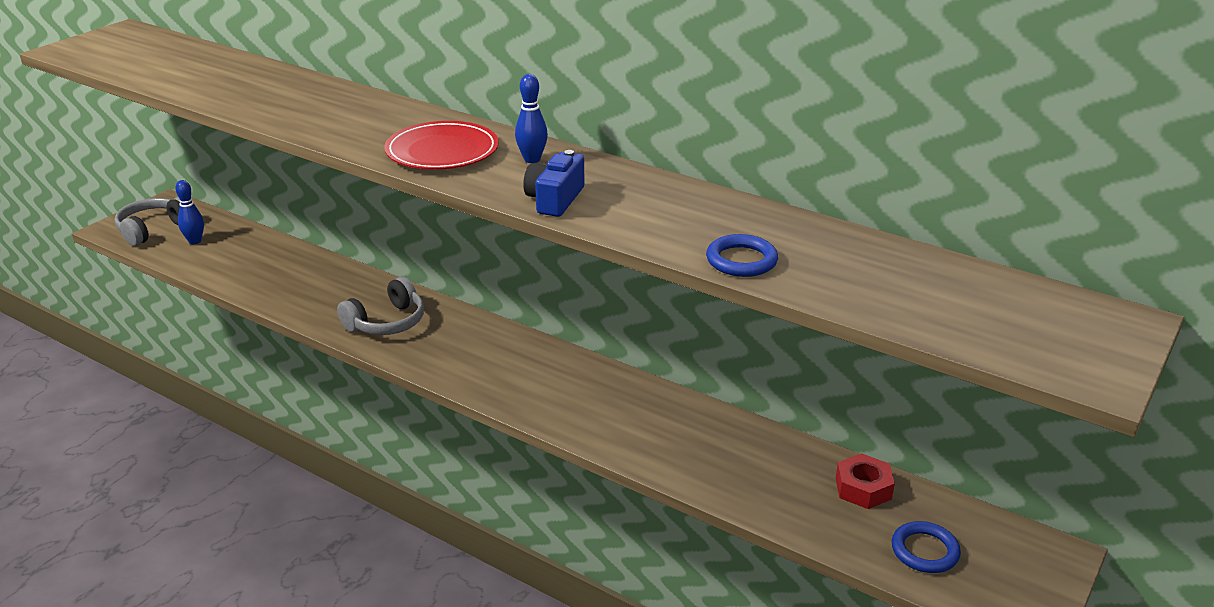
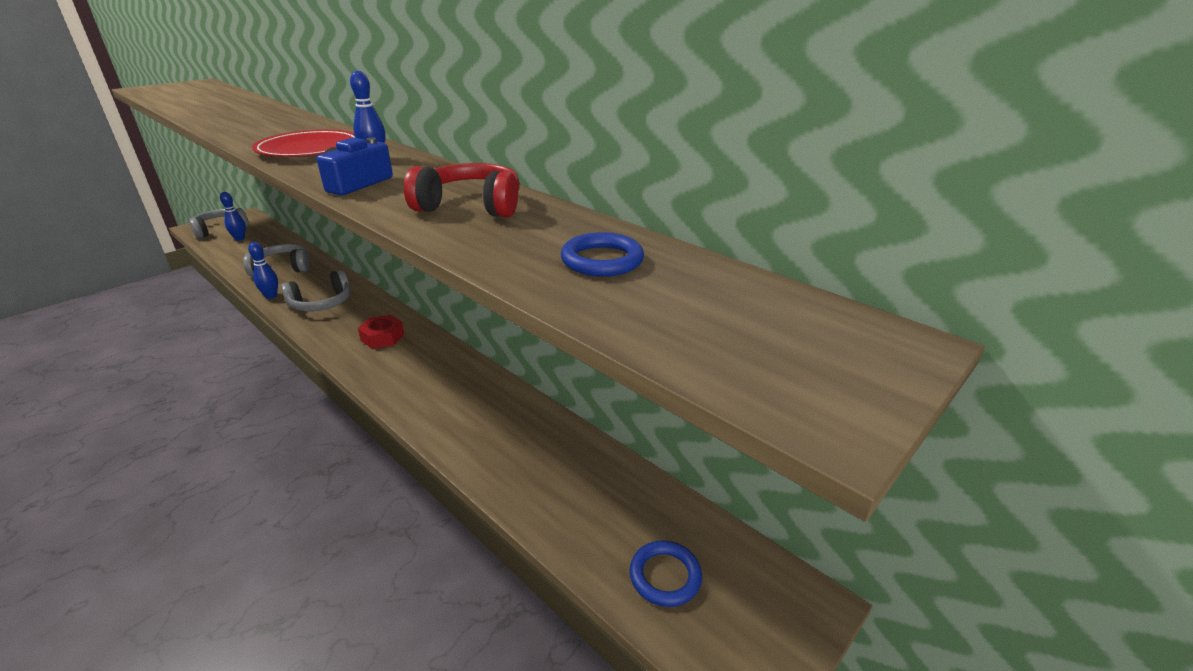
camera: 10 degrees right, 0 degrees up
(294, 280) = (282, 268): none -> grey headphones
(312, 319) = (271, 296): none -> blue bowling pin
(699, 219) = (471, 206): none -> red headphones
(741, 260) = (474, 242): blue ring -> blue ring (602, 260)
(863, 488) = (631, 495): red nut -> red nut (382, 337)

